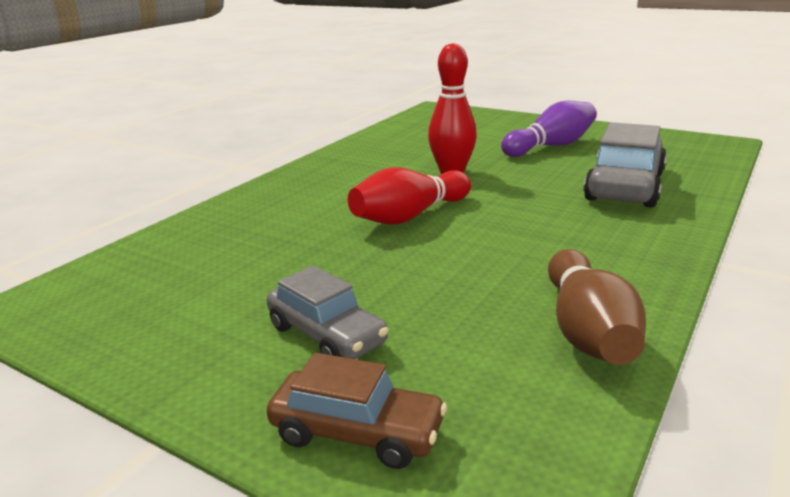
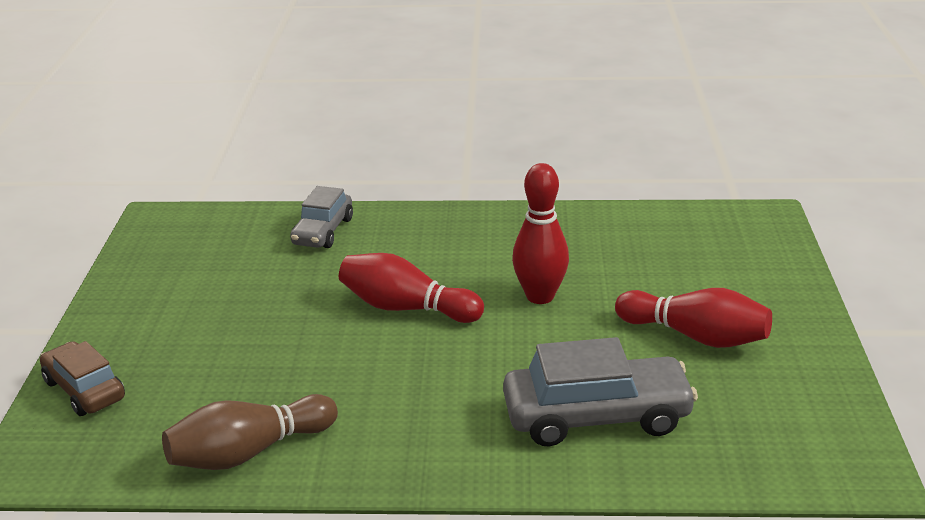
camera: 60 degrees right, 5 degrees up
(326, 335) = (183, 340): grey car -> grey car (323, 231)
(357, 432) = (84, 390): brown car -> brown car turned 150 degrees clockwise
(551, 146) = (696, 336): purple bowling pin -> red bowling pin

